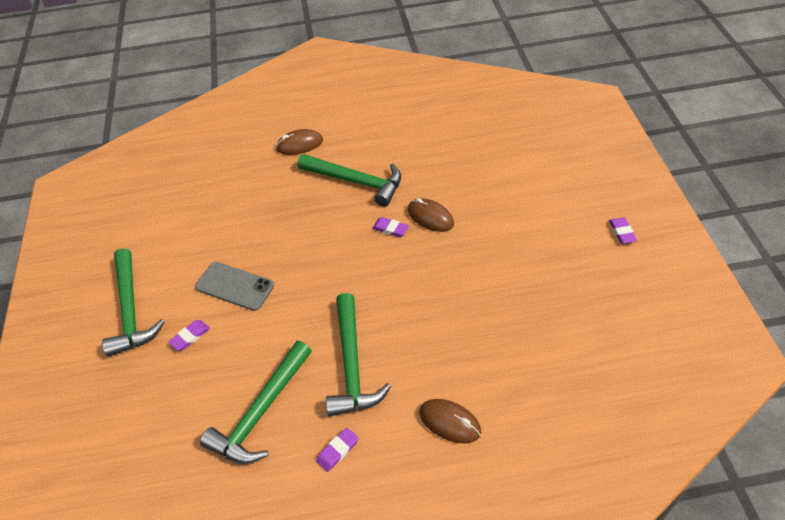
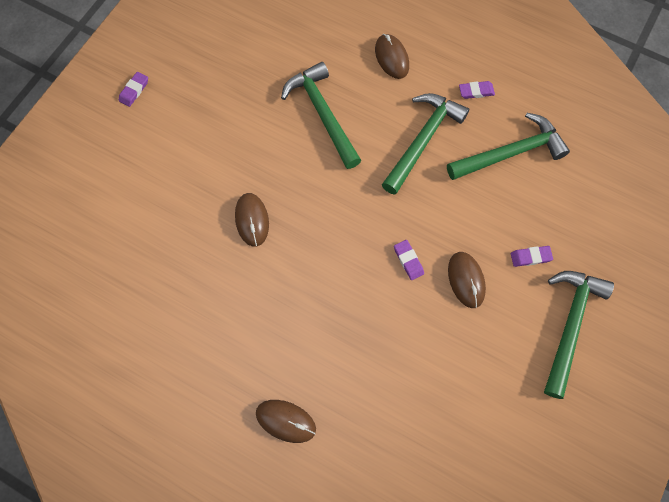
camera: 145 degrees left, 20 degrees up
(234, 286) = (466, 280): grey phone -> brown mouse
(356, 182) = (275, 316): green hammer -> green hammer (323, 114)
(390, 229) = (294, 235): purple eraser -> purple eraser (408, 260)

